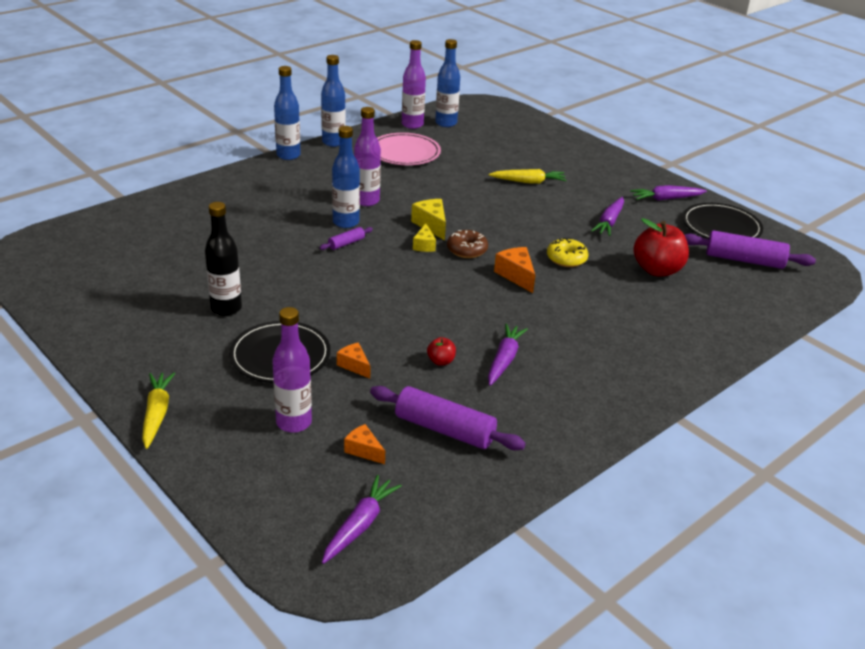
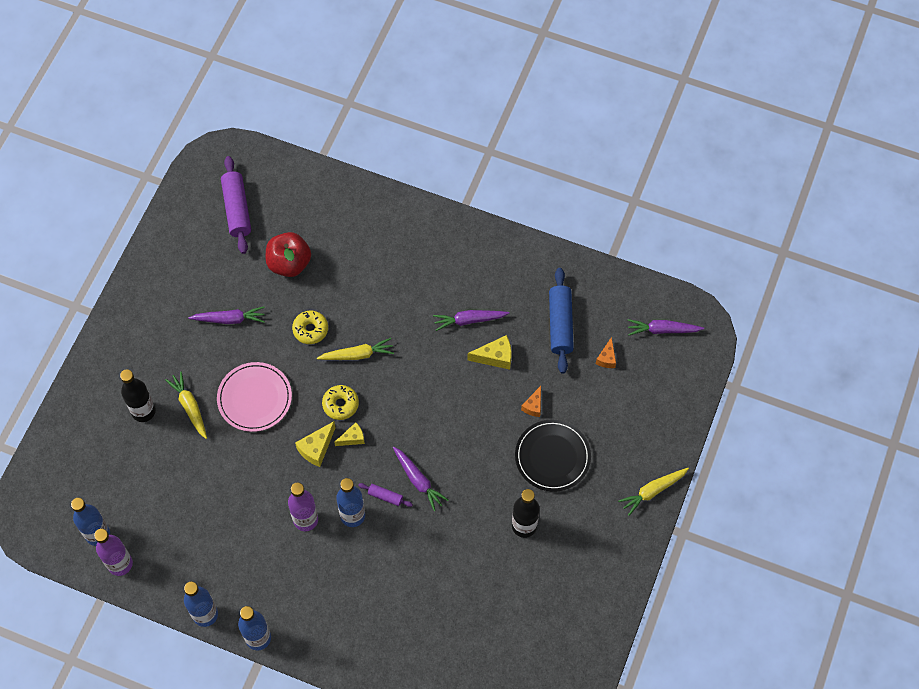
camera: 115 degrees left, 30 degrees up
(294, 422) = (609, 409): purple bottle -> none
(404, 152) = (190, 538): pink plate -> pink plate (254, 398)
(441, 361) = (495, 357): red apple -> yellow cheese
(444, 429) = (560, 324): purple rolling pin -> blue rolling pin
(467, 250) = (340, 404): brown donut -> yellow donut
(516, 275) = (357, 354): orange cheese -> yellow carrot
(541, 163) = (143, 411): none -> black bottle
(666, 199) = (159, 289): purple carrot -> purple carrot (418, 480)
(721, 227) = (188, 237): black plate -> none

